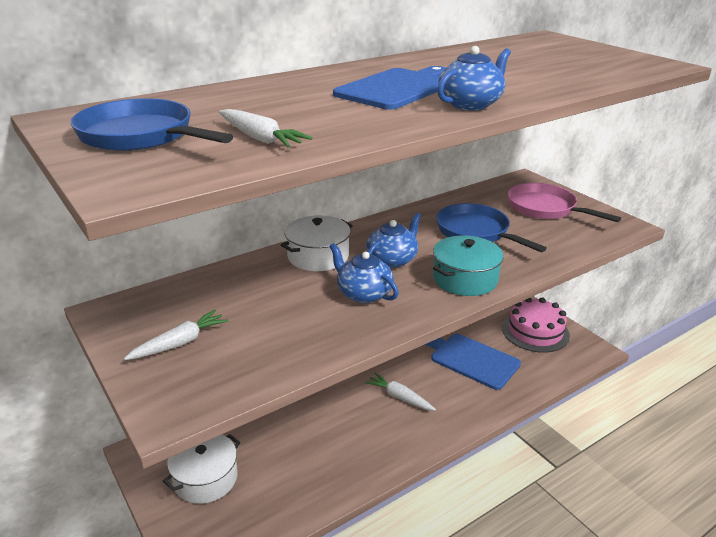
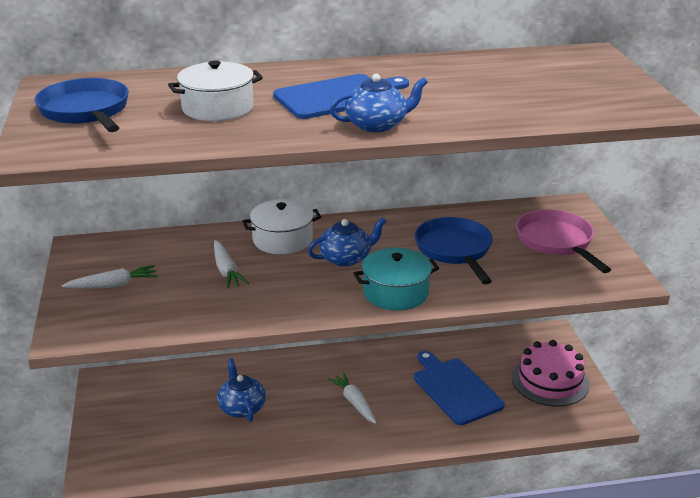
camera: 25 degrees right, 0 degrees up
(205, 478) = (140, 417): white pot -> white pot (218, 108)
(260, 138) = (164, 129): white carrot -> white carrot (226, 271)
(363, 293) = (291, 282): blue teapot -> blue teapot (242, 407)

